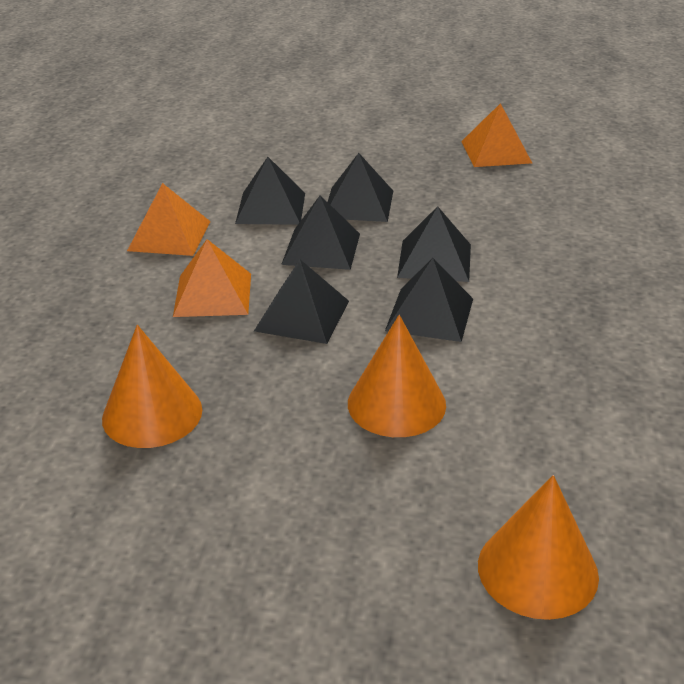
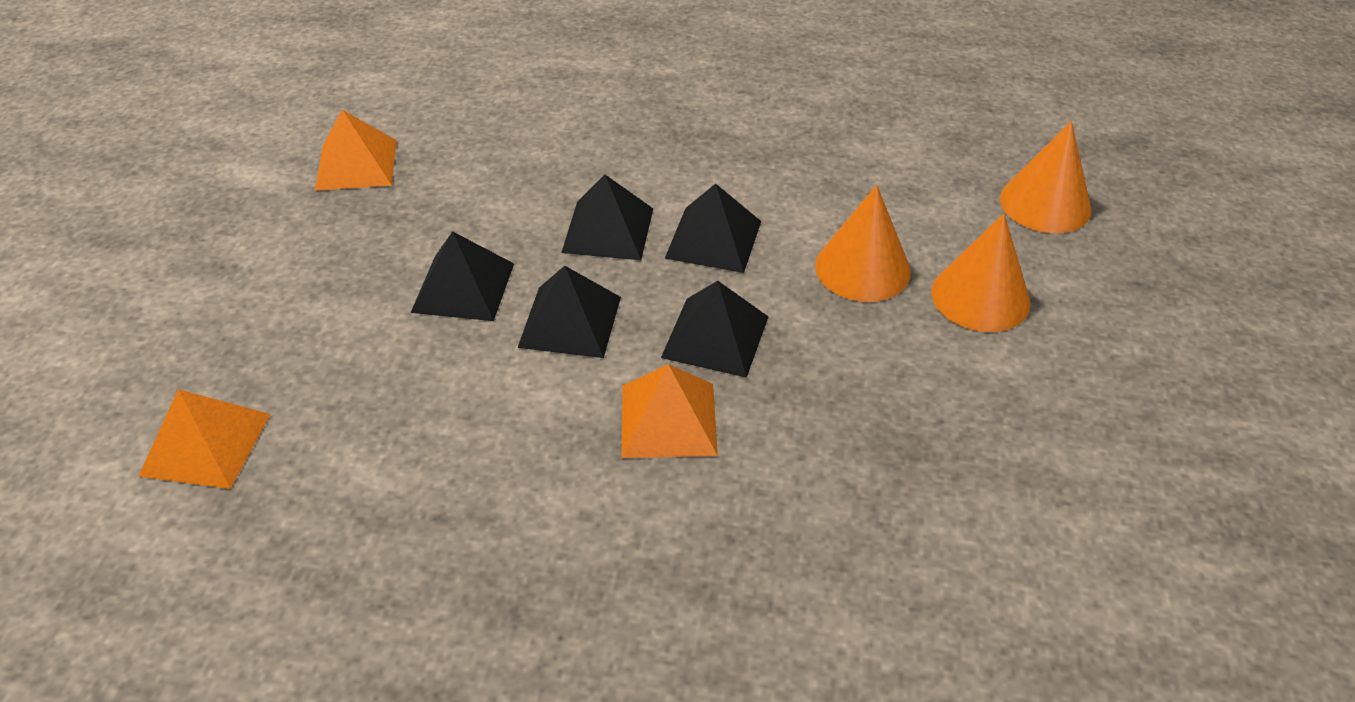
camera: 90 degrees left, 10 degrees up
(152, 414) = (904, 454): orange cone -> orange cone (980, 297)
(169, 236) = (512, 480): orange pyramid -> orange pyramid (206, 444)
(271, 208) = (454, 372): black pyramid -> none

